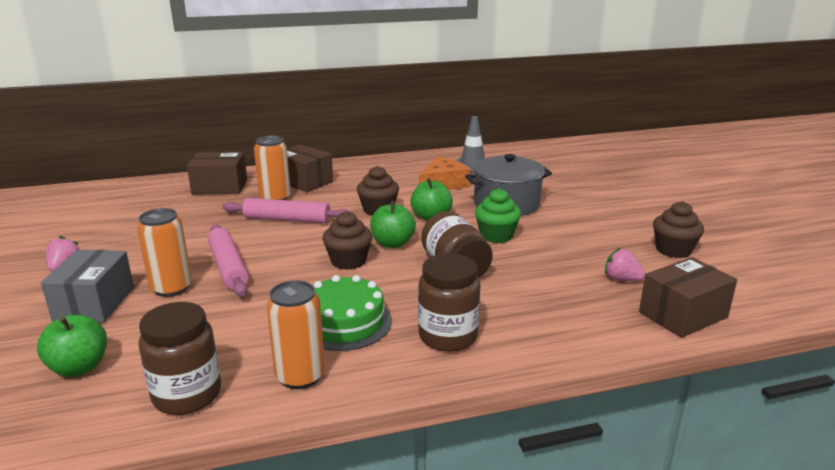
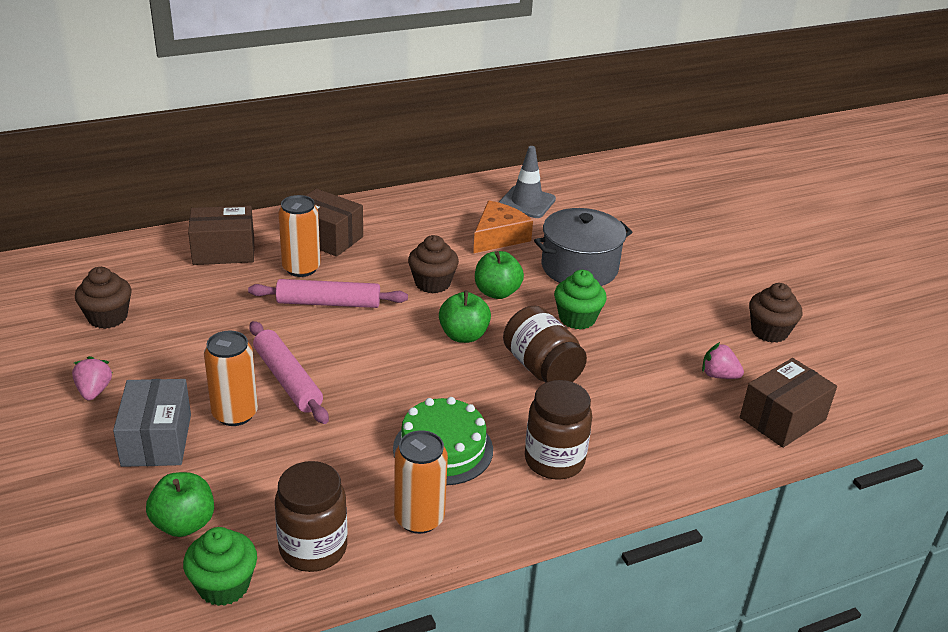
camera: 10 degrees left, 10 degrees up
(85, 422) = (224, 586): none -> green cupcake
(348, 261) = (421, 364): brown cupcake -> brown cupcake (107, 317)

